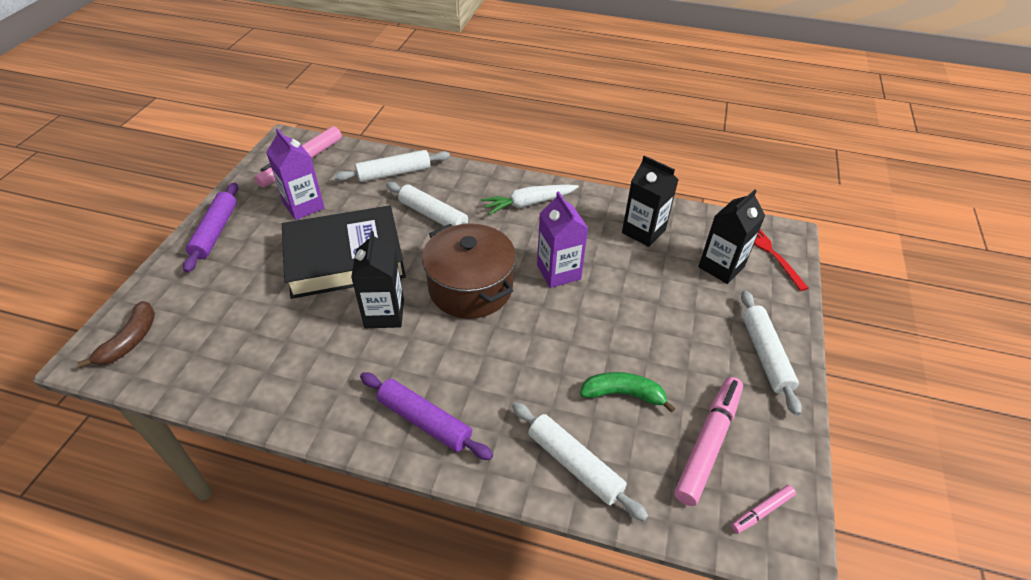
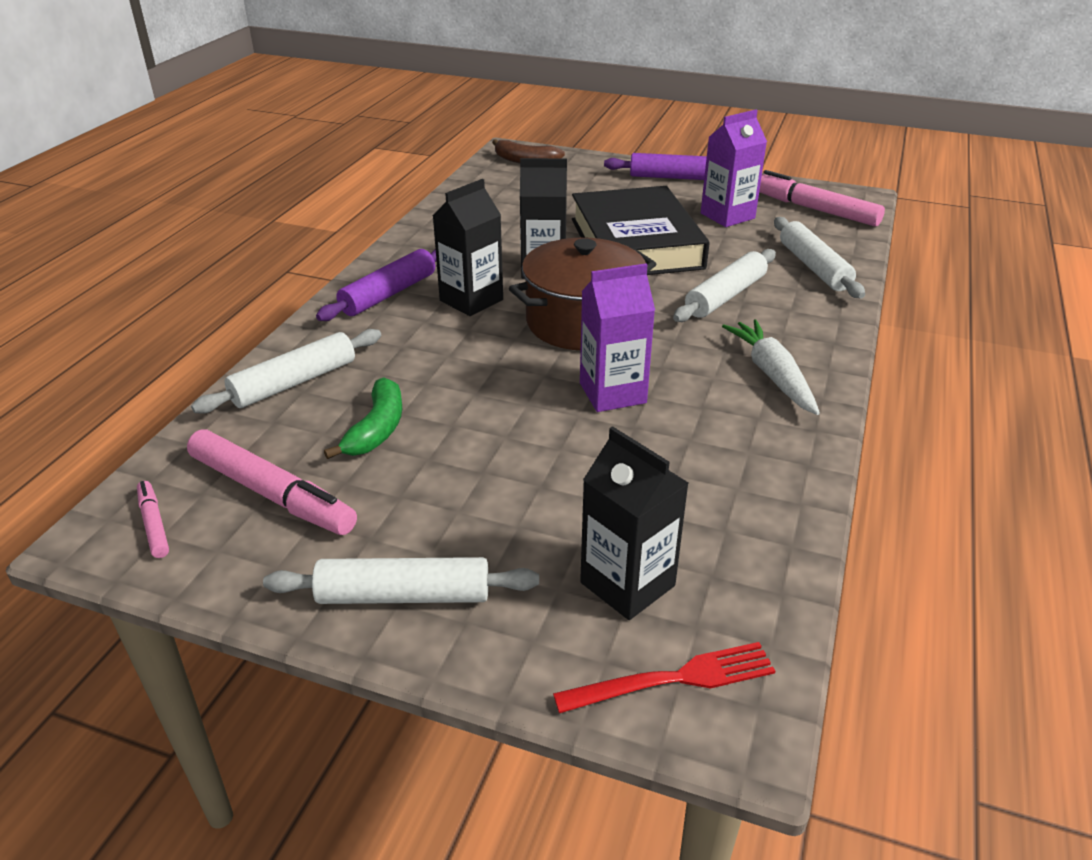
camera: 95 degrees right, 10 degrees down
(643, 231) = (720, 494): black carton -> black carton (471, 300)

